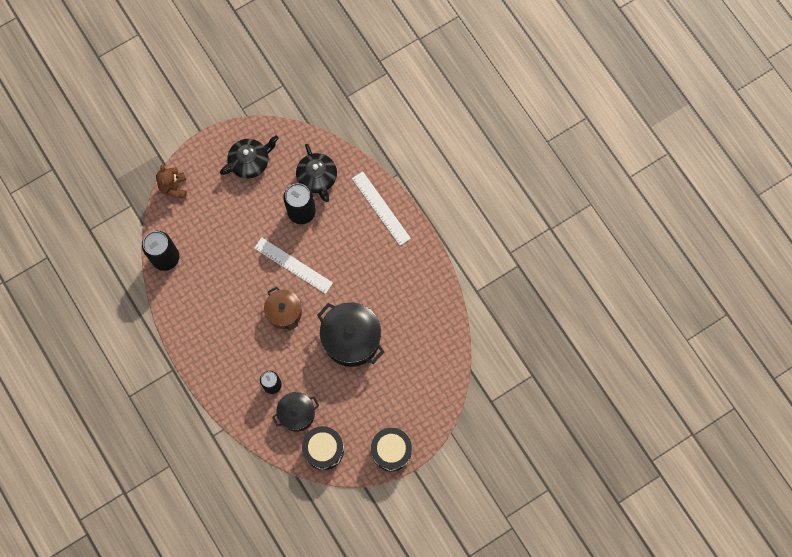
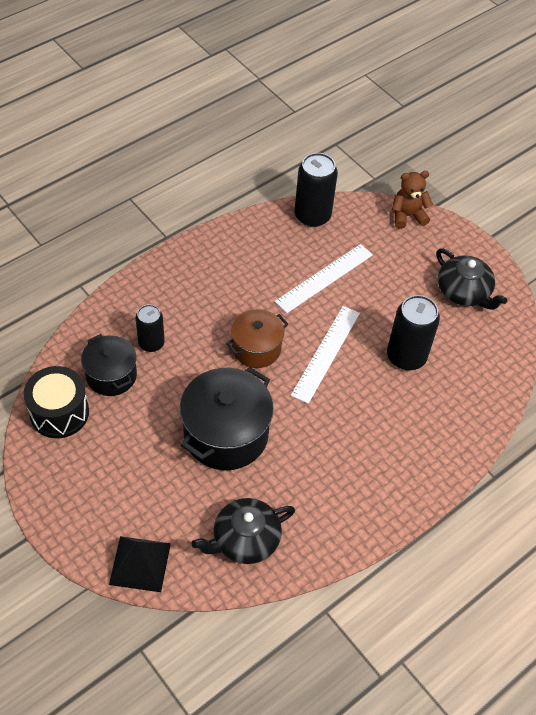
camera: 80 degrees right, 20 degrees down
(317, 178) = (461, 371): black teapot -> black teapot (245, 539)
(381, 208) = (434, 457): white ruler -> white ruler (324, 278)
(391, 451) = (56, 502): black drum -> none
(438, 399) = (140, 563): none -> black pyramid

